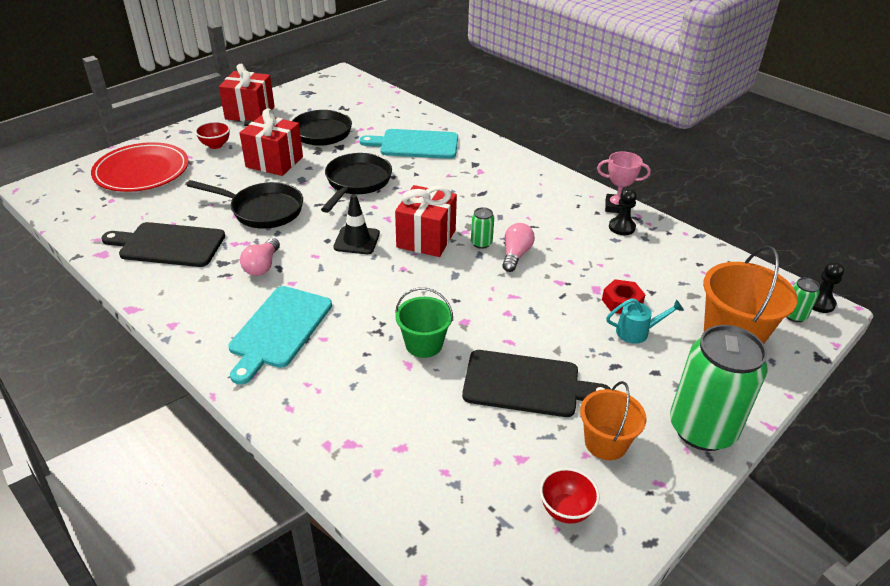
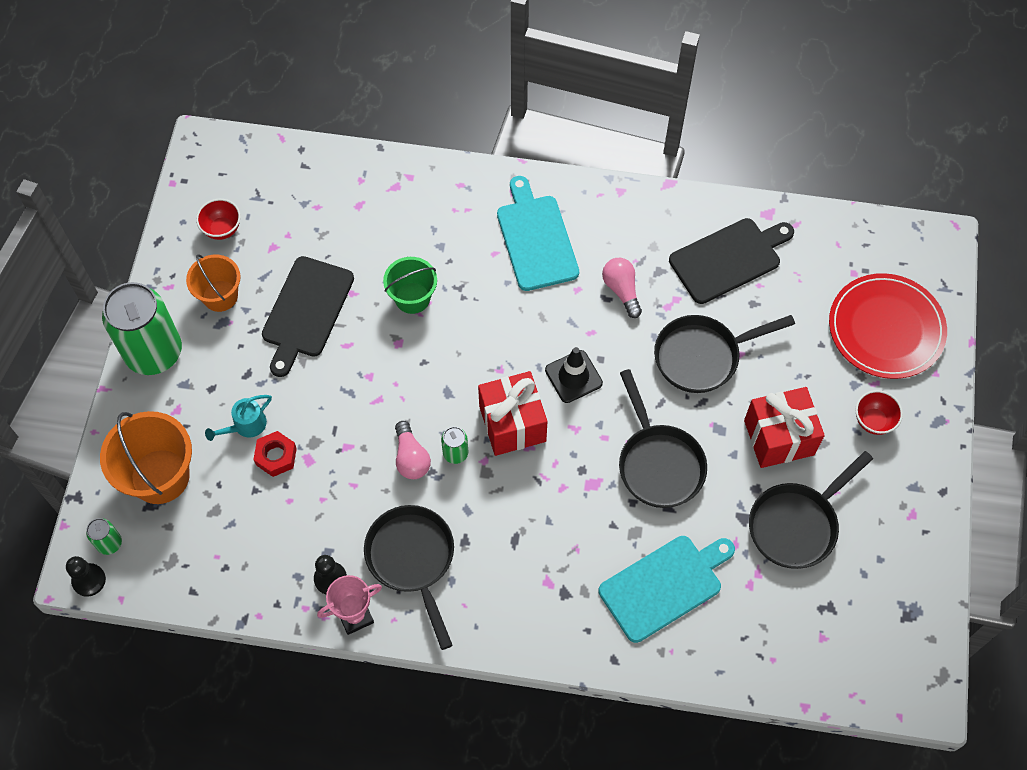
camera: 145 degrees right, 25 degrees up
(250, 113) = (918, 511): red gift -> none
(526, 384) = (306, 311): black cutting board -> black cutting board turned 45 degrees counterclockwise
(557, 212) = (412, 560): none -> black pan

